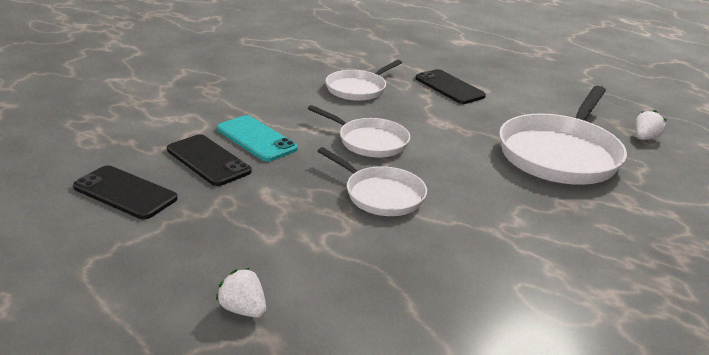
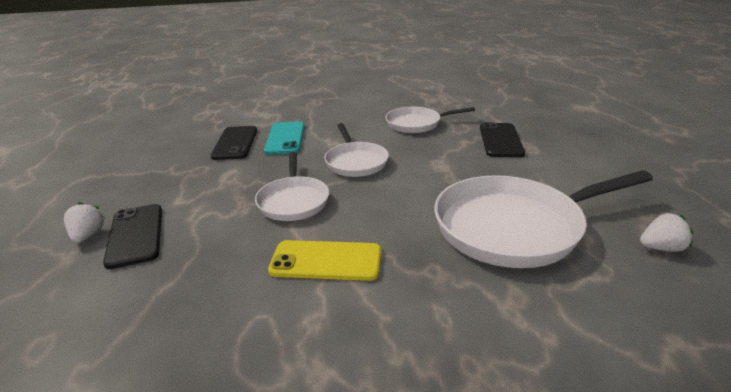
camera: 45 degrees right, 0 degrees up
(125, 193) = (165, 147): black phone -> black phone (135, 235)
(491, 229) = (326, 261): none -> yellow phone

